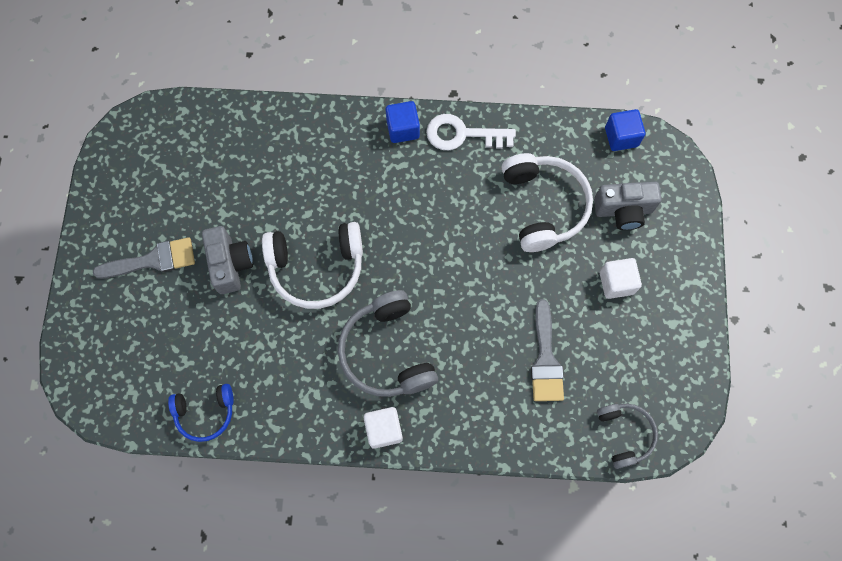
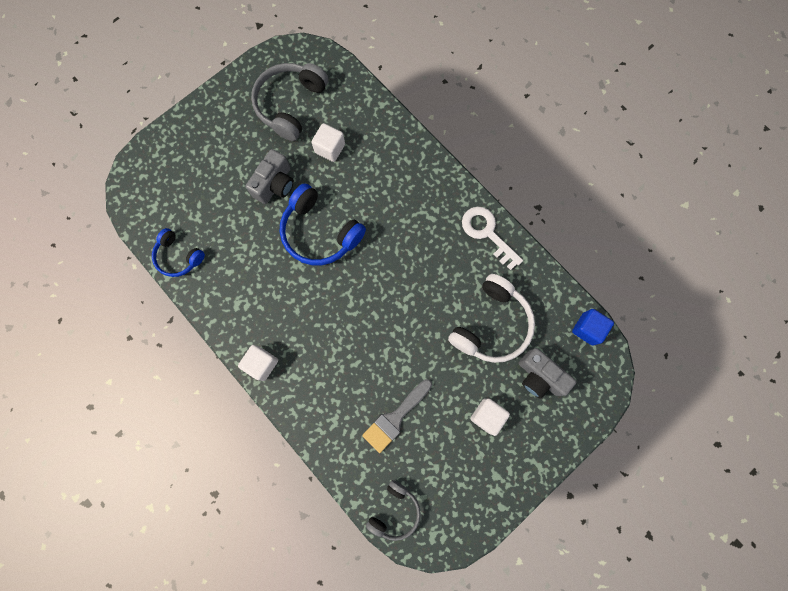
camera: 45 degrees right, 5 degrees up
(153, 260) = (237, 142): grey brush -> none
(248, 187) = (330, 148): none -> white cube
(316, 267) = (320, 232): white headphones -> blue headphones
(387, 351) = (309, 321): grey headphones -> grey headphones (291, 105)
(403, 129) = (454, 196): blue cube -> none

